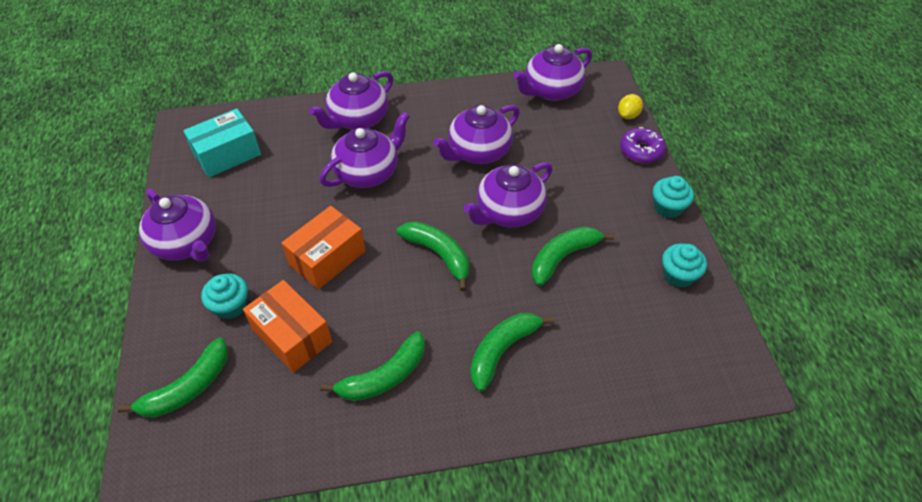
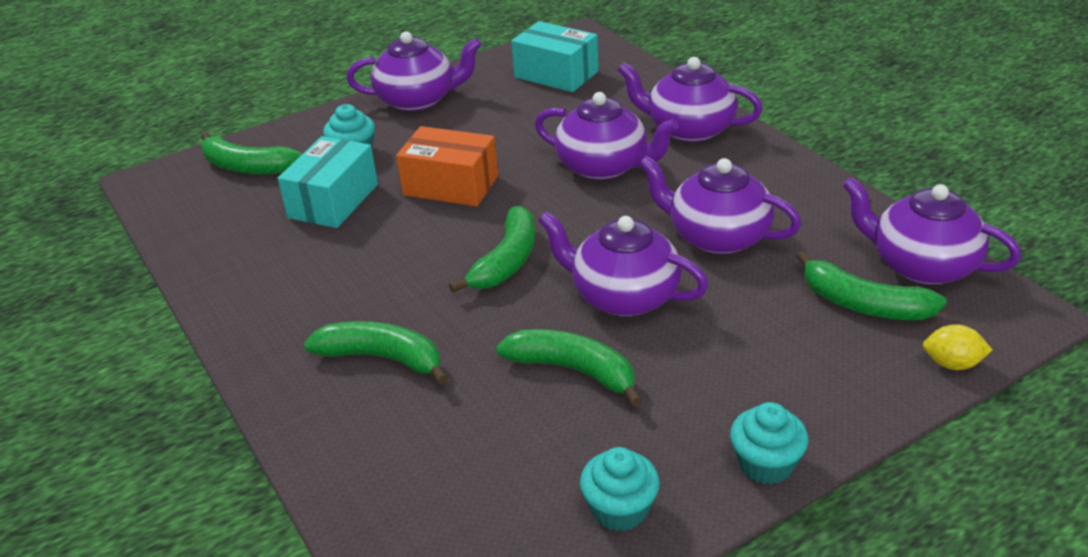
camera: 70 degrees right, 15 degrees down
(186, 243) = (418, 100): purple teapot -> purple teapot turned 120 degrees counterclockwise
(292, 335) = (333, 201): orange box -> turquoise box
(384, 376) = (306, 278): green banana -> green banana (863, 304)
(641, 151) = (876, 400): purple donut -> none

